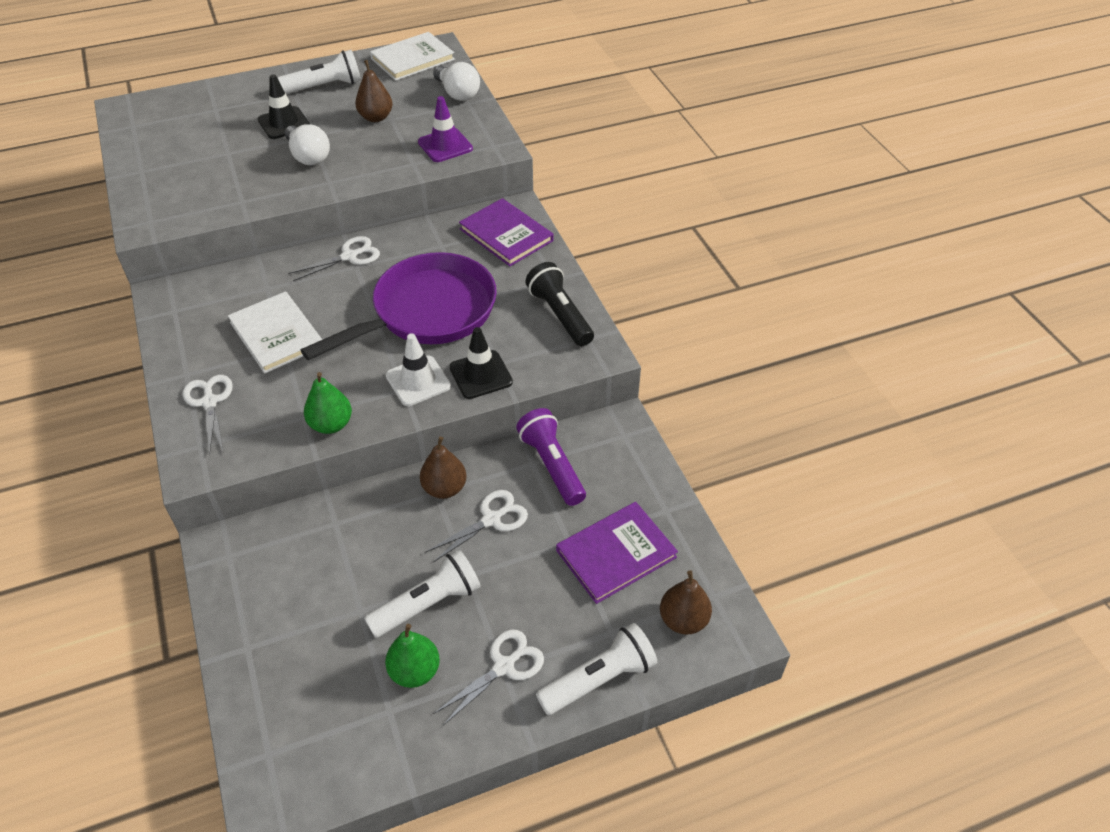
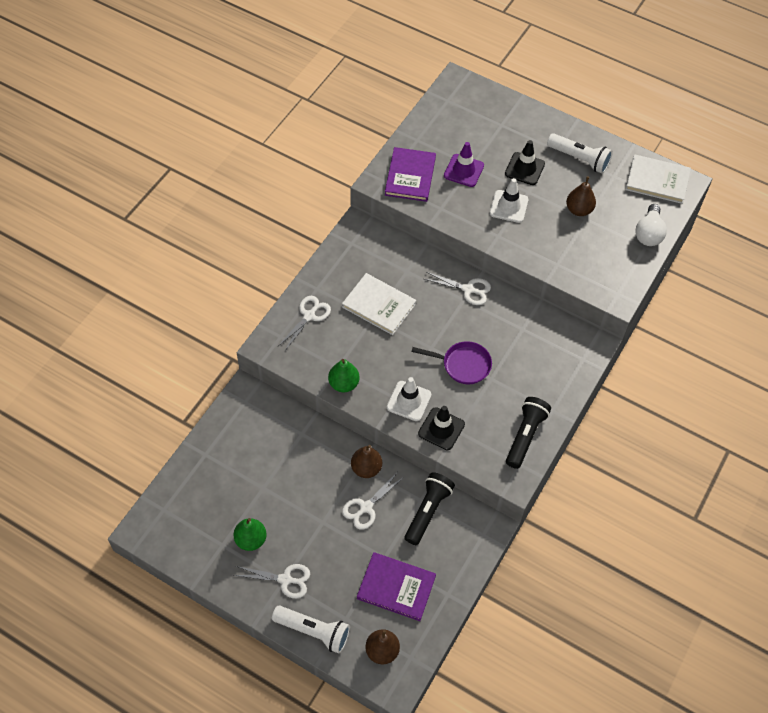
camera: 50 degrees right, 10 degrees up
(276, 335) = (379, 305): white book -> white book turned 75 degrees counterclockwise
(308, 156) = (509, 206): white light bulb -> white traffic cone
(428, 312) = (463, 365): purple pan -> purple pan, size x0.53
(428, 604) = (291, 516): white flashlight -> none
(445, 145) = (590, 267): purple traffic cone -> purple traffic cone (463, 170)
(491, 519) = (366, 507): white scissors -> white scissors turned 120 degrees clockwise
(506, 235) = (565, 356): purple book -> purple book (410, 176)
(552, 465) = (428, 511): purple flashlight -> black flashlight

